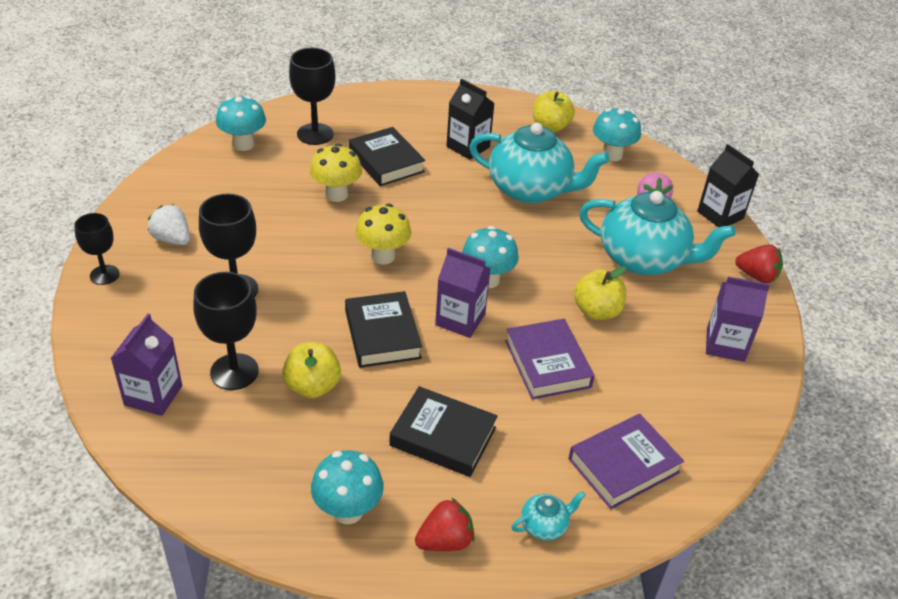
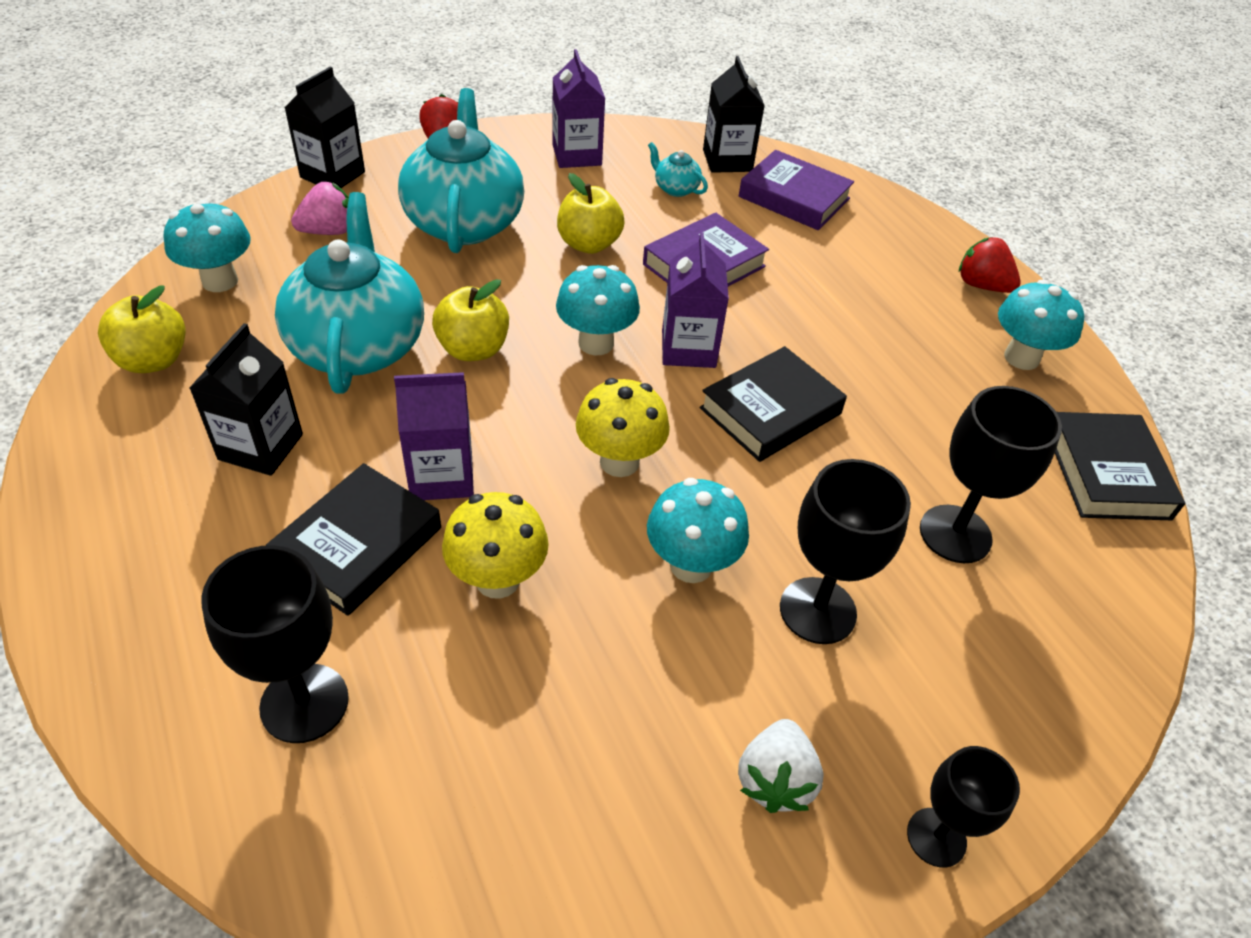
camera: 115 degrees left, 5 degrees up
(153, 395) = (1068, 603): purple carton -> purple carton (441, 476)
(243, 144) = (401, 829): turquoise mushroom -> turquoise mushroom (691, 565)
(312, 386) = (905, 445): yellow apple -> yellow apple (473, 349)
(443, 436) = (871, 317): black book -> black book (1106, 473)
(544, 525) = (904, 231): turquoise teapot -> turquoise teapot (675, 188)
(698, 443) = (727, 160): none -> black carton

